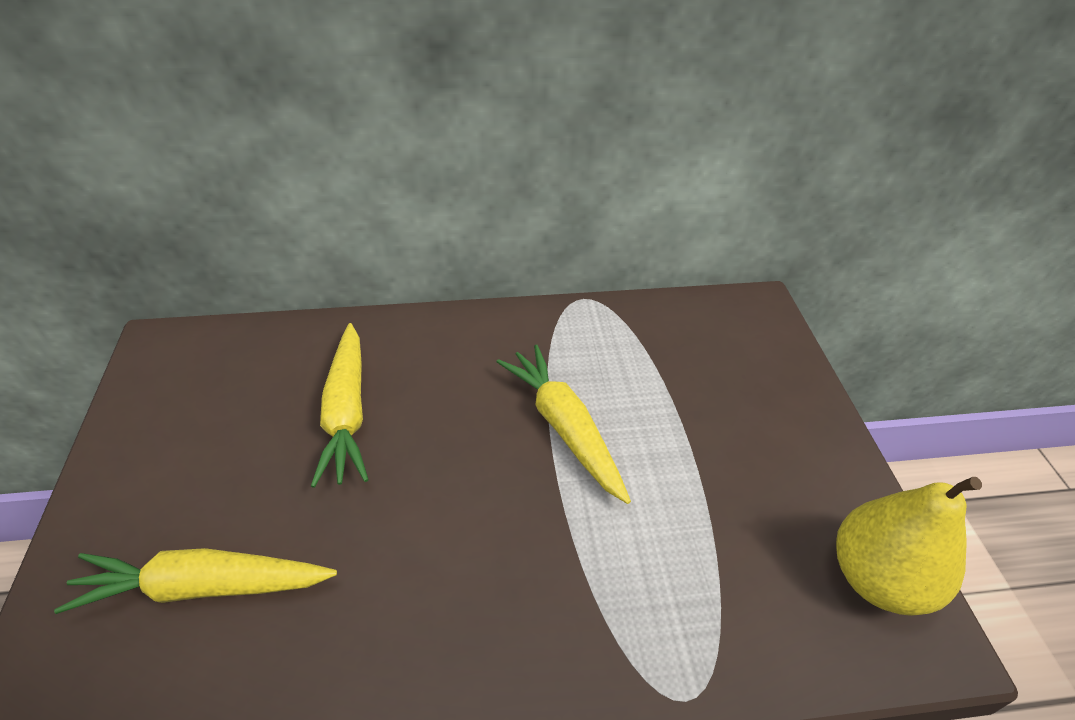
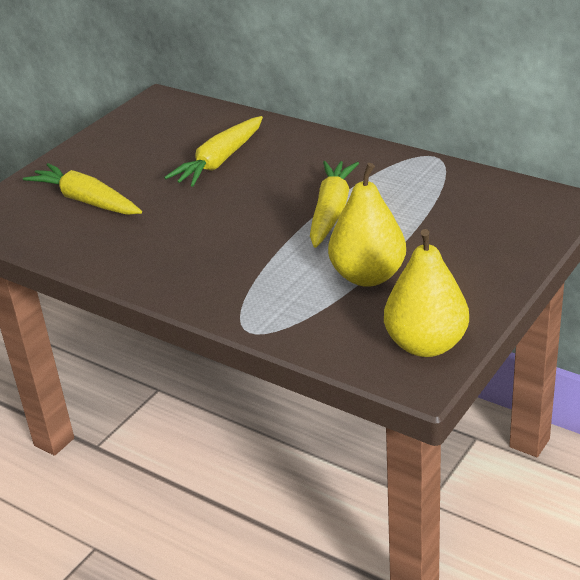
camera: 45 degrees right, 10 degrees down
(709, 507) = (368, 276): none -> yellow pear

